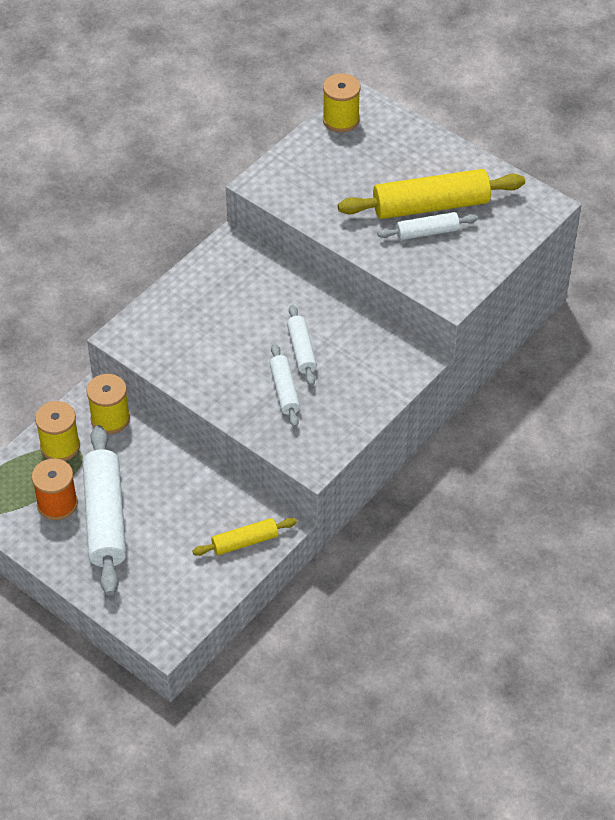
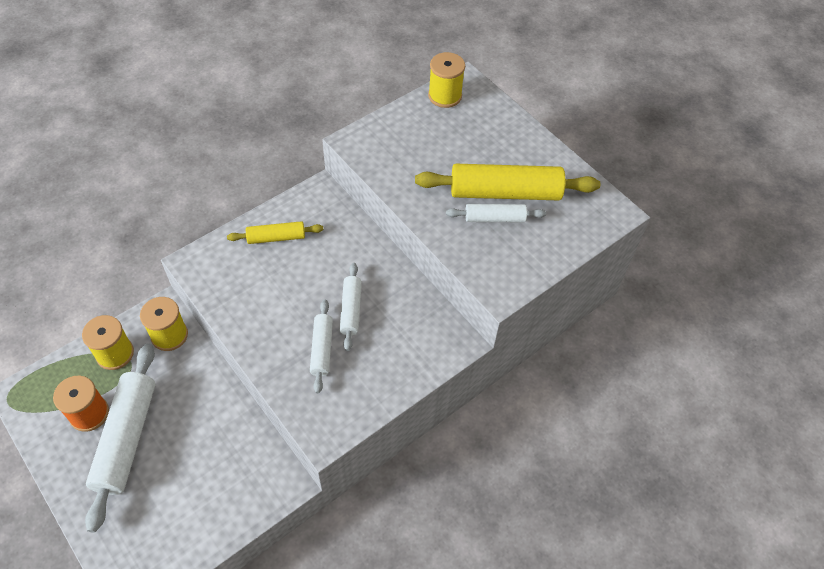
camera: 10 degrees right, 5 degrees up
(245, 542) = (247, 495): yellow rolling pin -> yellow rolling pin (276, 237)

